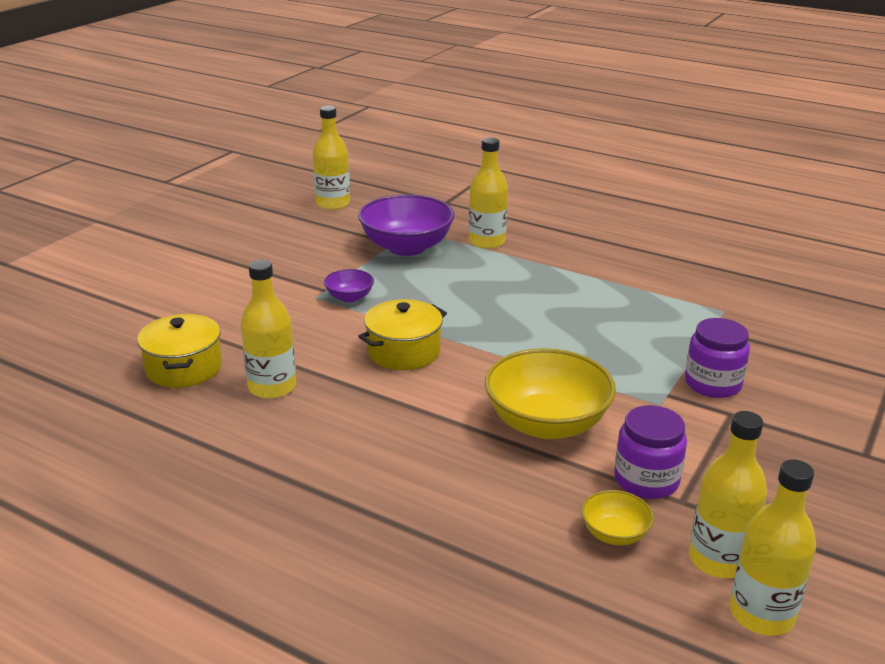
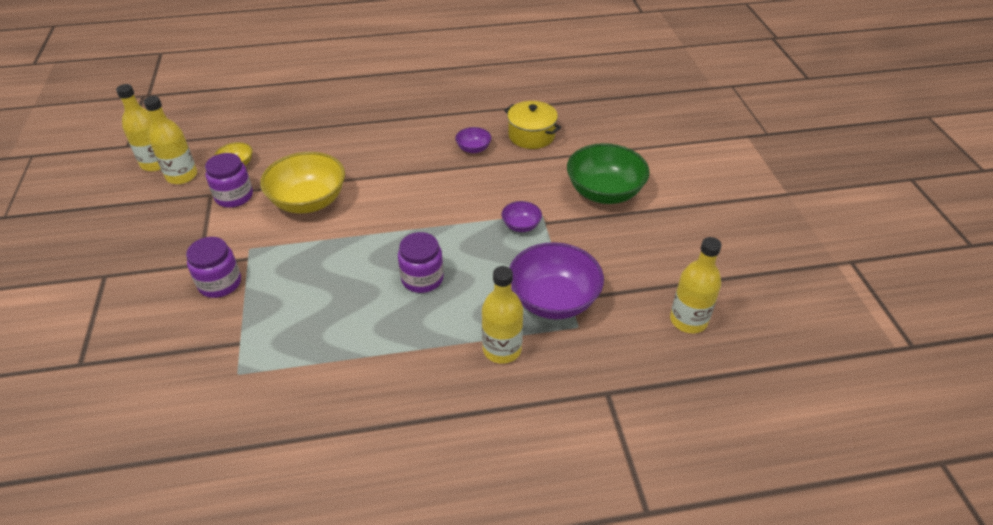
camera: 140 degrees right, 15 degrees up
(229, 286) = (604, 192): none -> green bowl
(272, 387) = (473, 149): yellow bottle -> purple bowl
(403, 351) = (435, 204): yellow pot -> none
(496, 301) = (422, 278): none -> purple jar

